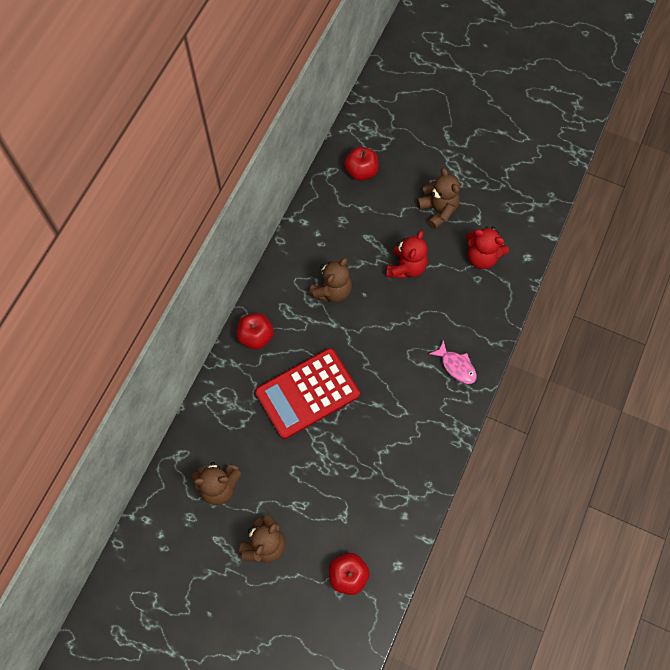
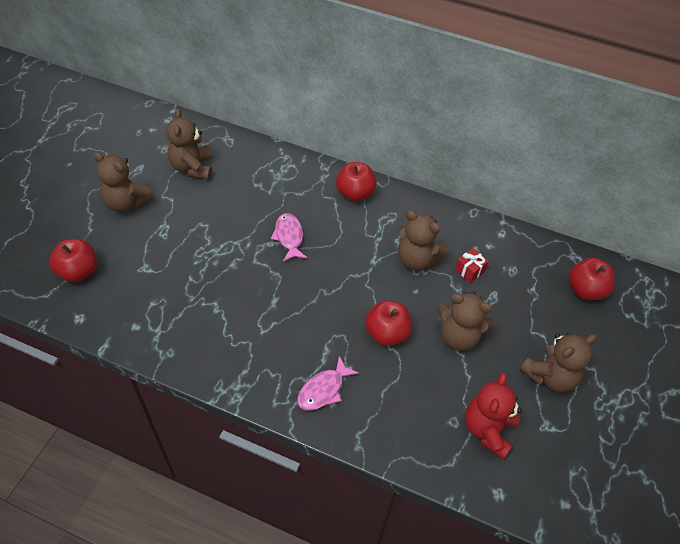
camera: 85 degrees right, 15 degrees down
(307, 393) = (289, 237): red calculator -> pink fish
(343, 251) = (469, 270): none -> red gift
(405, 318) = (386, 333): none -> red apple
(406, 267) = (458, 336): red teddy bear -> brown teddy bear

